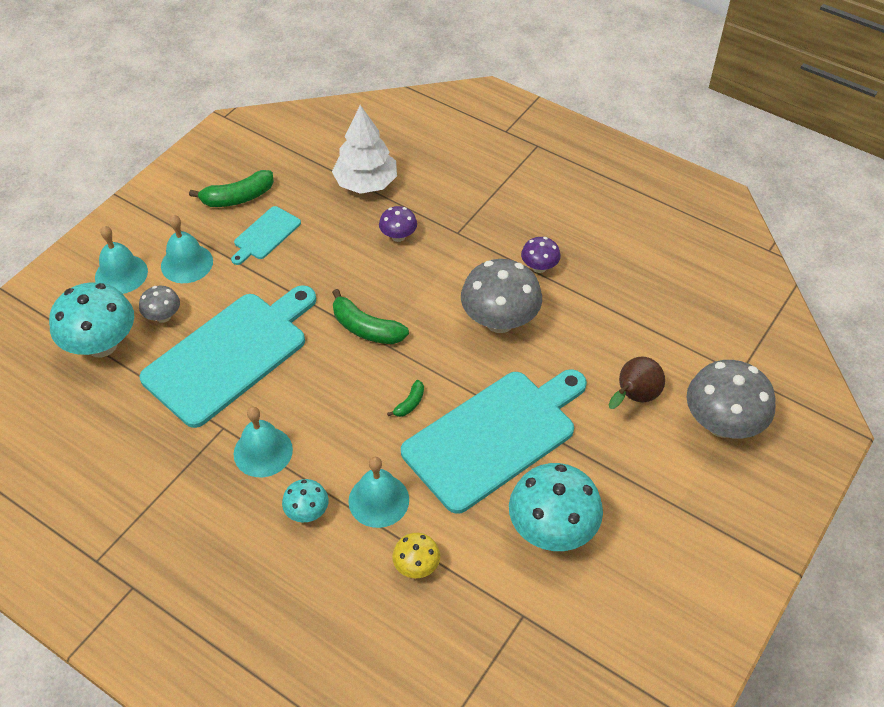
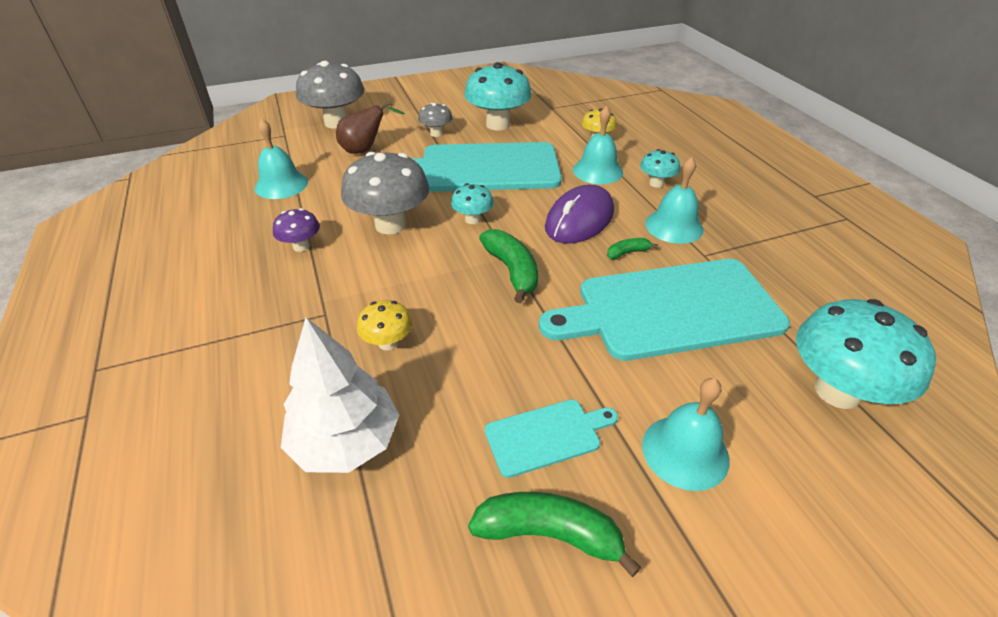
camera: 145 degrees left, 10 degrees down
(121, 274) = (799, 488): turquoise bell -> turquoise bell (281, 185)
(163, 316) = (742, 389): grey mushroom -> grey mushroom (436, 133)
(351, 413) = (579, 220): none -> purple mouse
(398, 236) = (388, 343): purple mushroom -> yellow mushroom
(410, 403) = (525, 207): green banana -> green banana (627, 253)
(441, 363) = (472, 219): none -> turquoise mushroom

